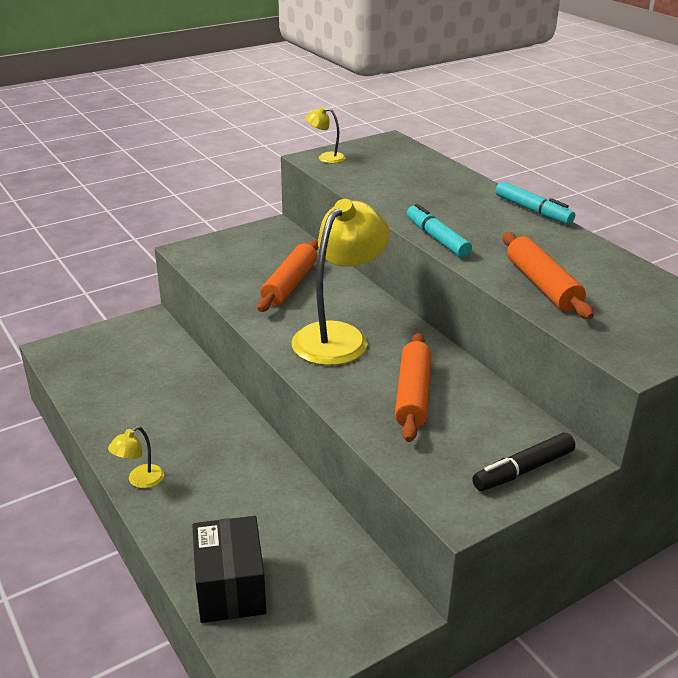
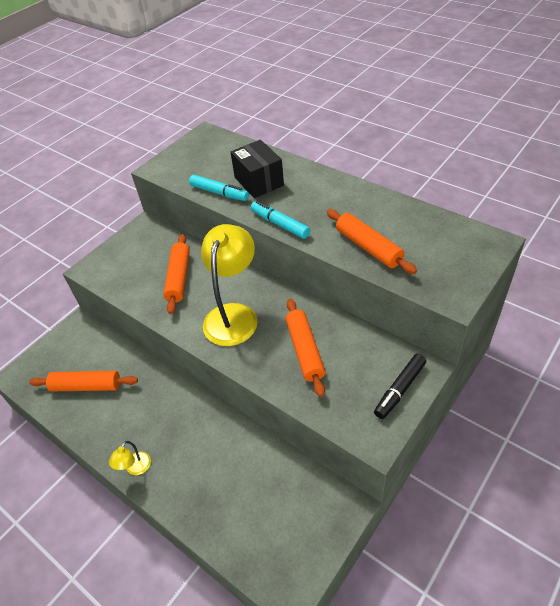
camera: 15 degrees left, 15 degrees up
(126, 382) = (86, 386): none -> orange rolling pin
(231, 588) = (236, 532): black box -> black box (259, 181)
(325, 158) = (165, 165): yellow lamp -> none
(533, 210) = (333, 176): turquoise marker -> turquoise marker (219, 193)

